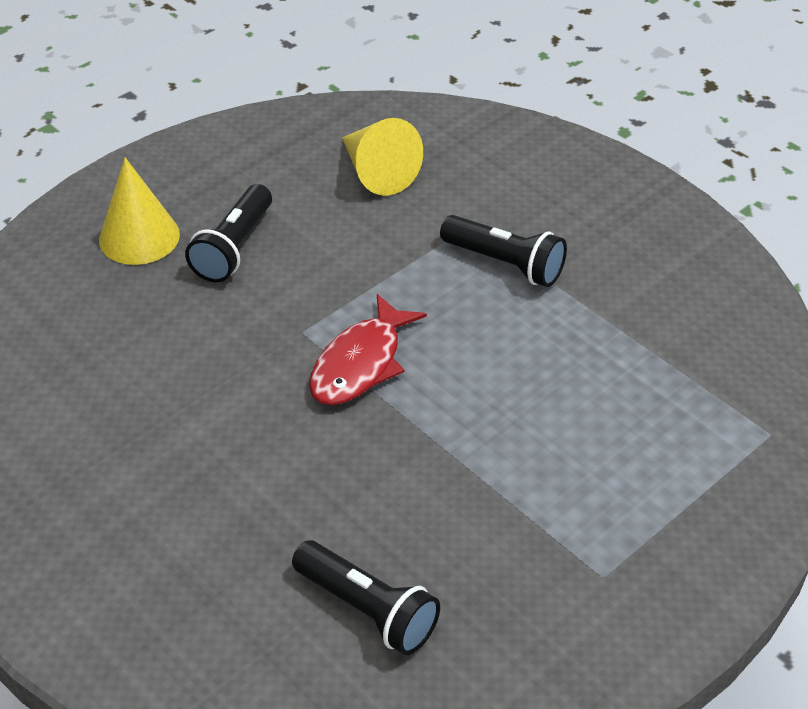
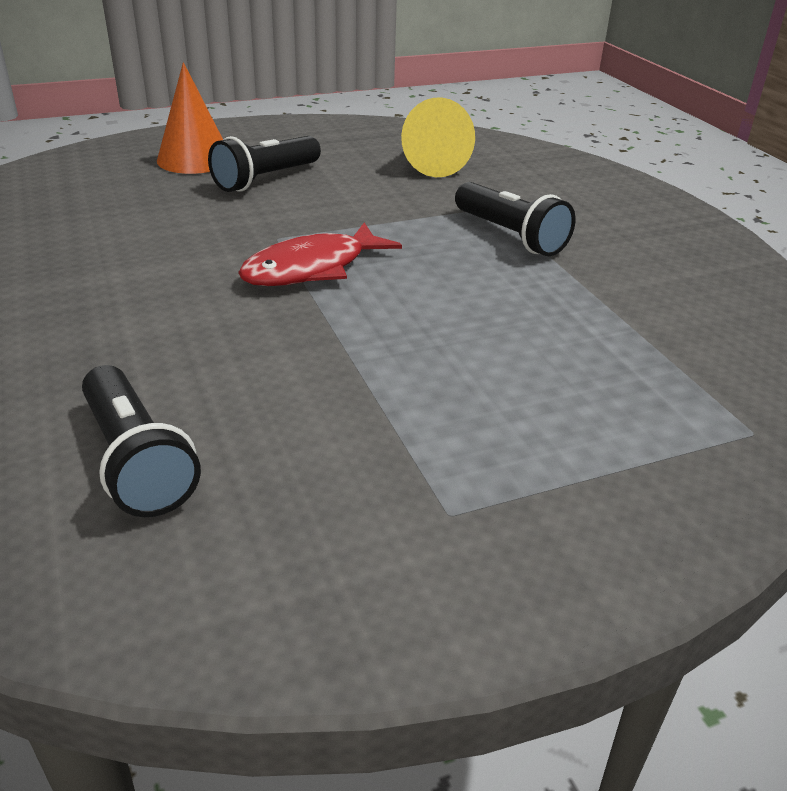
camera: 20 degrees right, 10 degrees down
(139, 237) = (194, 159): yellow cone -> orange cone

